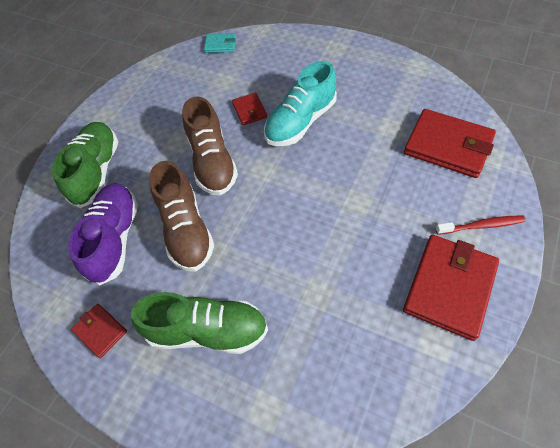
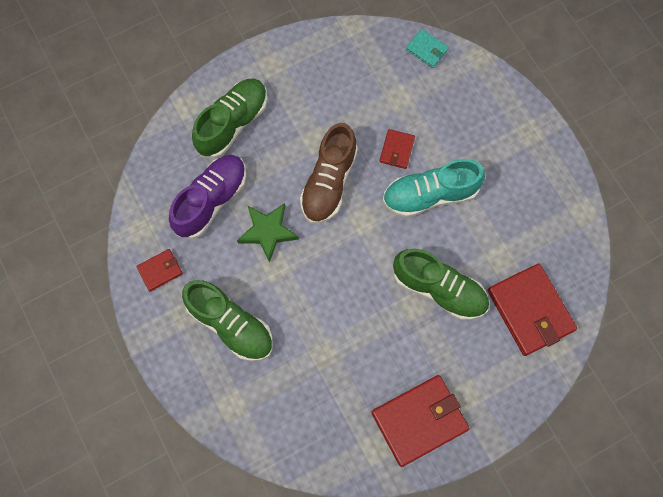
camera: 30 degrees right, 15 degrees up
(100, 331) = (160, 270): red wallet -> red wallet turned 75 degrees clockwise
(186, 229) = (267, 232): brown shoe -> green star
(367, 177) = (439, 289): none -> green shoe
(481, 226) = (488, 395): red toothbrush -> none

